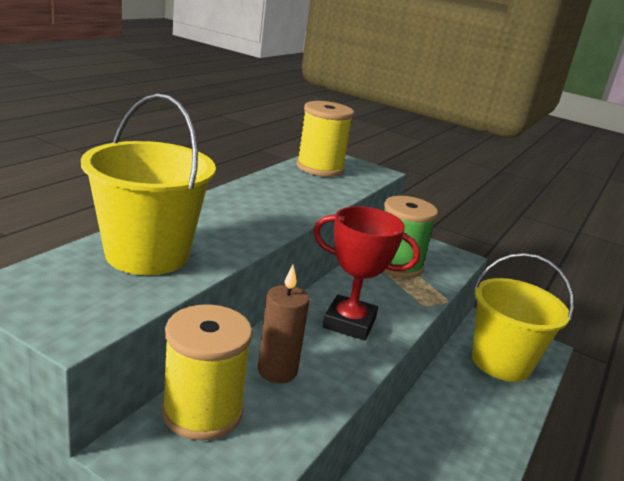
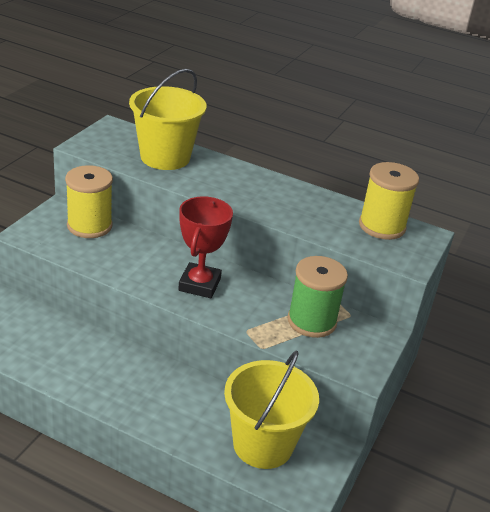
camera: 85 degrees right, 10 degrees up
(277, 371) = (132, 251): brown candle -> none

